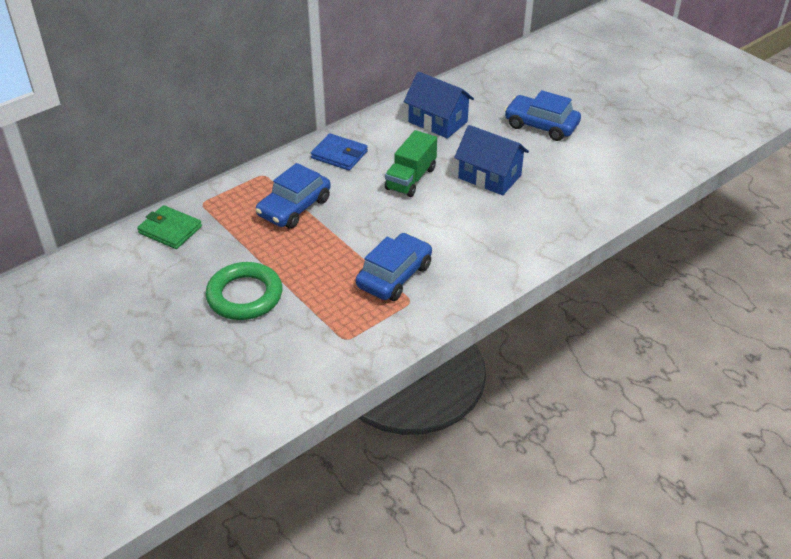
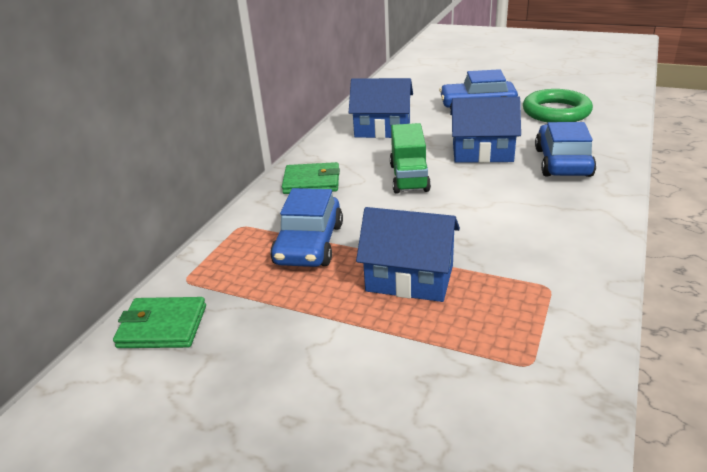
camera: 25 degrees left, 10 degrees down
(245, 296) = (340, 368): green ring -> green ring (556, 112)
(333, 258) = (409, 278): none -> blue house
(339, 155) = (311, 182): blue wallet -> green wallet
(394, 276) = (500, 269): blue car -> blue car (562, 162)

